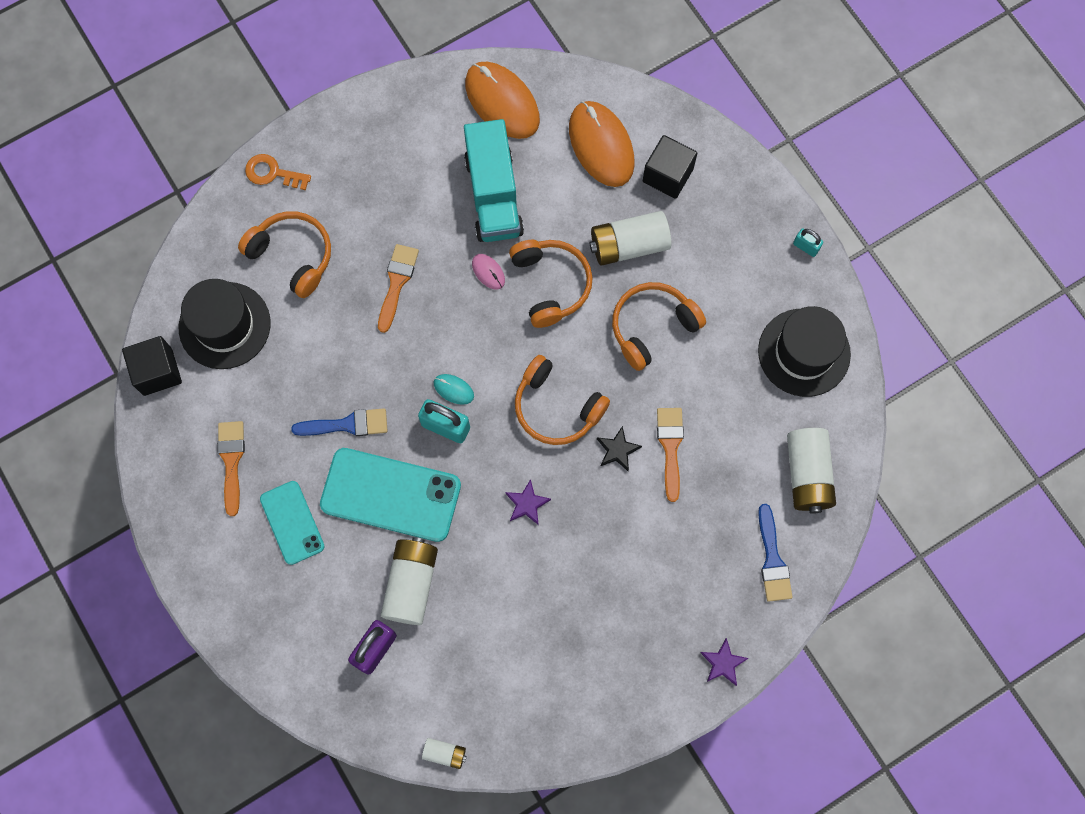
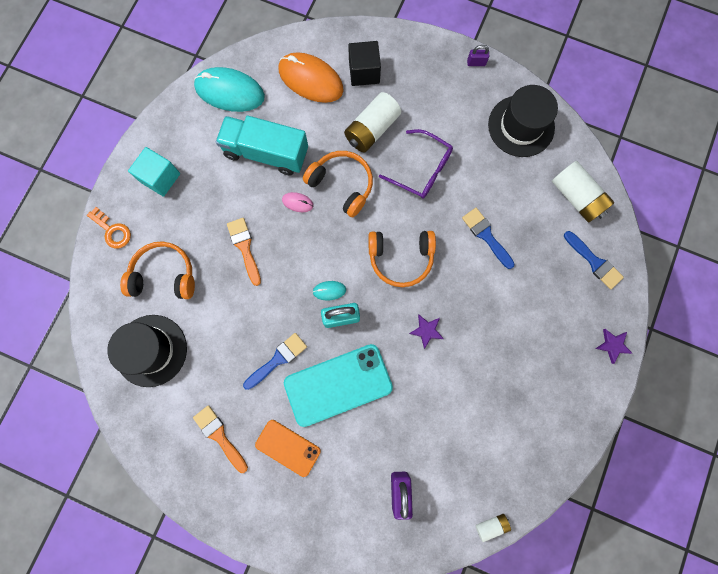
camera: 35 degrees left, 5 degrees up
(157, 372) = (127, 411): black cube -> none
(272, 173) = (112, 231): orange key -> orange key turned 120 degrees counterclockwise
(292, 522) = (288, 447): turquoise phone -> orange phone
(361, 149) = (160, 178): none -> turquoise cube
(411, 584) = (392, 432): white battery -> none
(493, 195) = (266, 153): turquoise truck -> turquoise truck turned 150 degrees clockwise
(502, 102) = (230, 92): orange mouse -> turquoise mouse
(617, 450) = (456, 259): black star -> none
(652, 327) = (422, 170): orange headphones -> purple glasses
(670, 447) = (486, 236): orange brush -> blue brush
(806, 247) = (476, 63): turquoise padlock -> purple padlock

